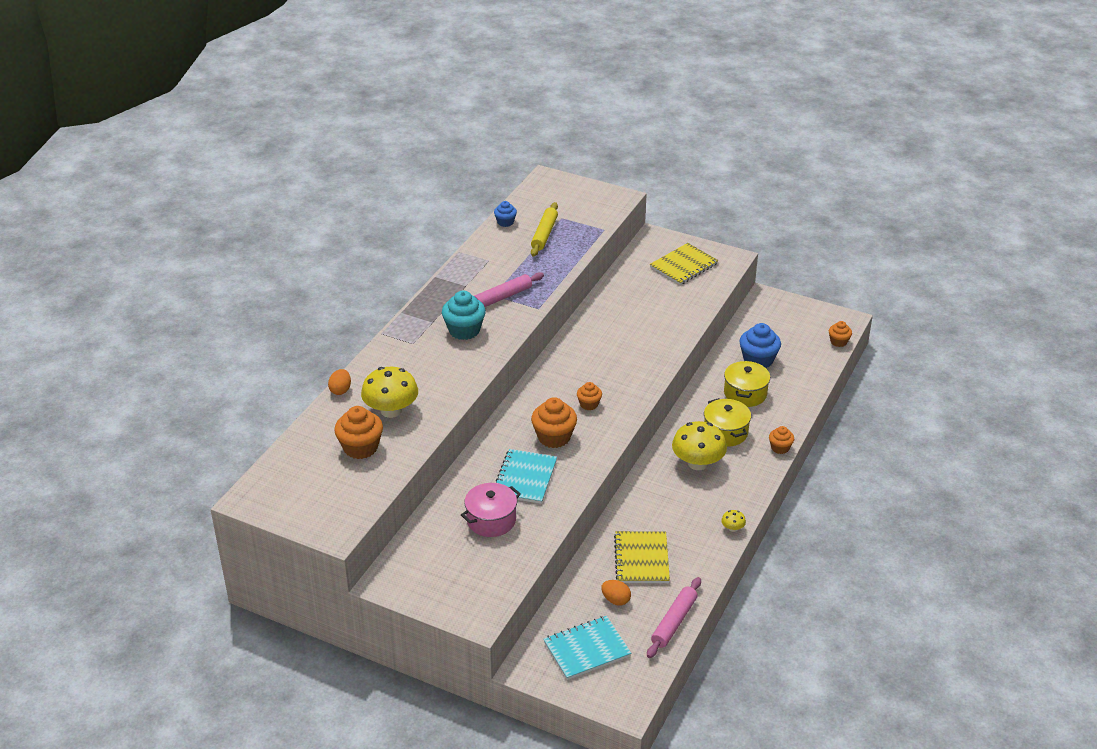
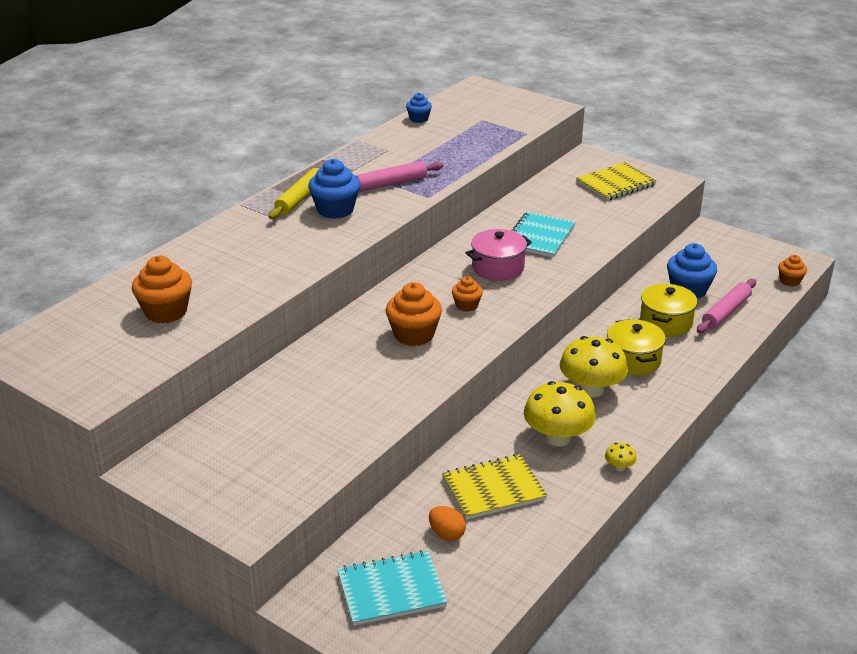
camera: 10 degrees right, 5 degrees down
(340, 390) = (170, 253): orange egg -> none
(391, 410) = (218, 278): yellow mushroom -> yellow mushroom (557, 437)
(464, 330) = (335, 210): turquoise cupcake -> blue cupcake
(491, 520) = (306, 415): pink pot -> pink pot (498, 268)
(525, 478) = (364, 374): turquoise notebook -> turquoise notebook (539, 237)
(544, 234) = (458, 132): yellow rolling pin -> yellow rolling pin (300, 198)
(641, 559) = (493, 489): yellow notebook -> yellow notebook turned 60 degrees clockwise
(674, 622) = (516, 570): pink rolling pin -> pink rolling pin (726, 312)
(780, 448) = (698, 383): orange cupcake -> none

